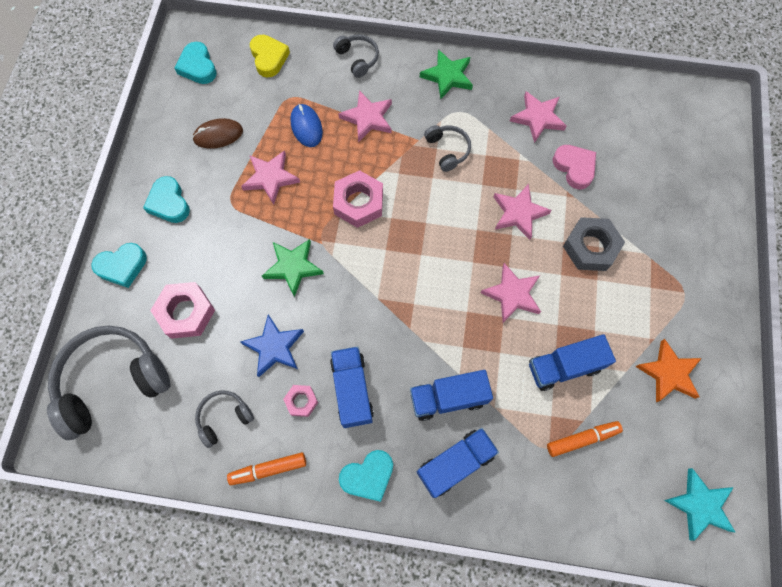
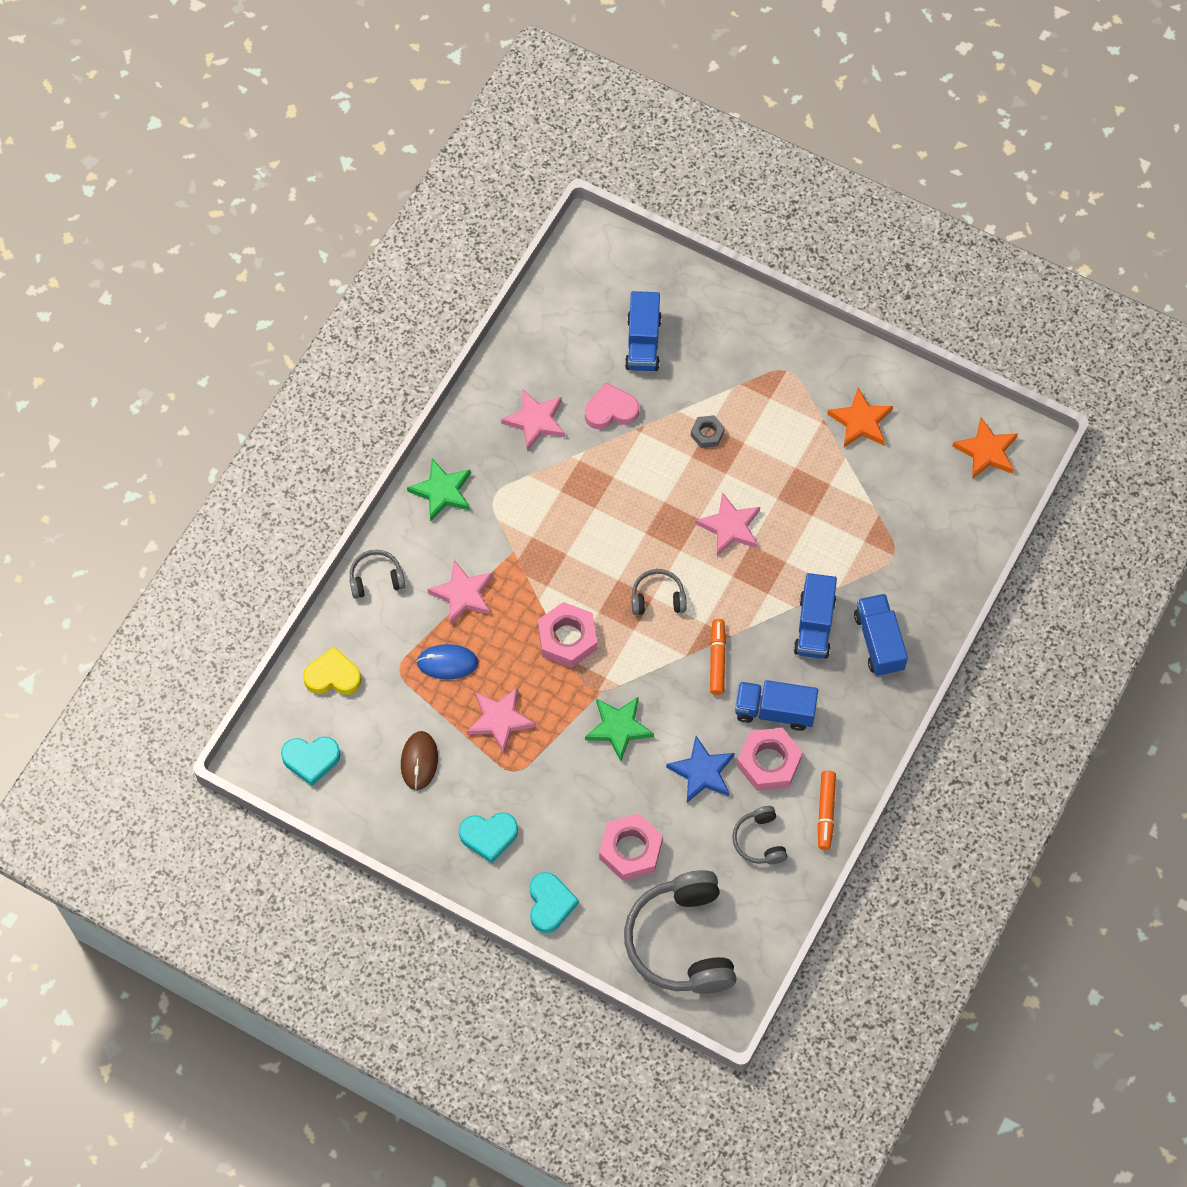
camera: 70 degrees left, 5 degrees down
(301, 401) = (769, 762): pink nut -> pink nut, size x1.81
(368, 476) = (864, 723): turquoise heart -> none
(447, 150) = (538, 527): grey headphones -> grey headphones (658, 598)
(518, 213) = (642, 485): pink star -> none
(564, 367) = (821, 510): blue truck -> blue truck (643, 343)
(582, 439) = (895, 523): orange marker -> orange marker (717, 659)
(590, 247) = (707, 434): grey nut -> grey nut, size x0.55
(700, 505) = (986, 451): turquoise star -> orange star

